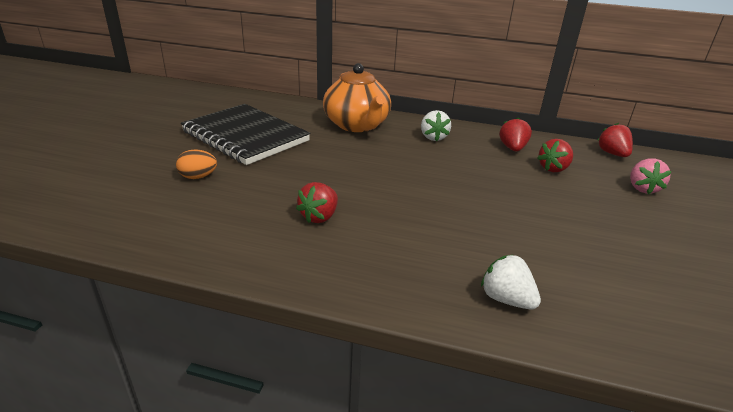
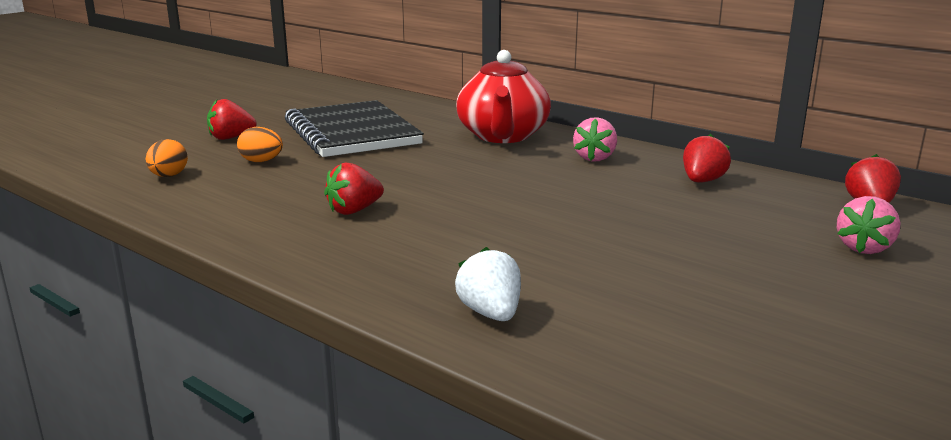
camera: 25 degrees right, 10 degrees down
(129, 207) = (168, 176): none -> orange egg
(357, 125) = (503, 136): orange teapot -> red teapot
(433, 137) = (595, 158): white strawberry -> pink strawberry
(553, 168) = (739, 209): red strawberry -> red strawberry (231, 138)

